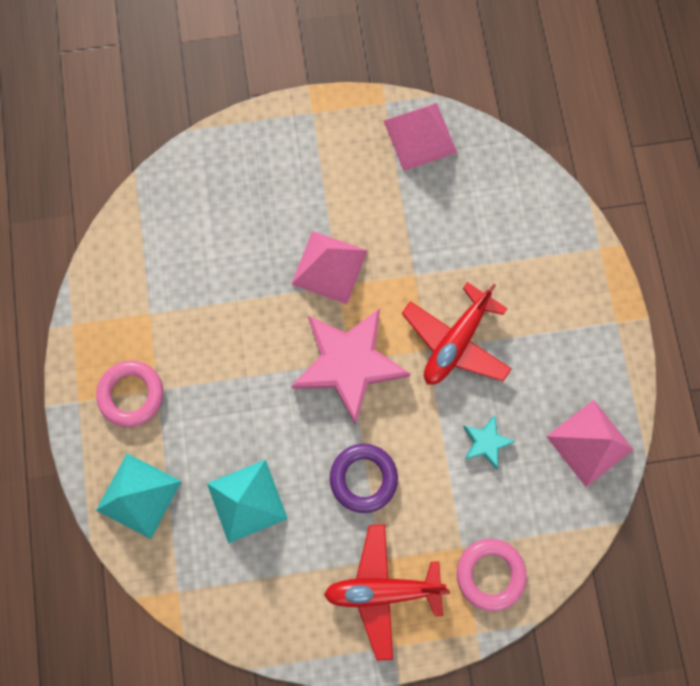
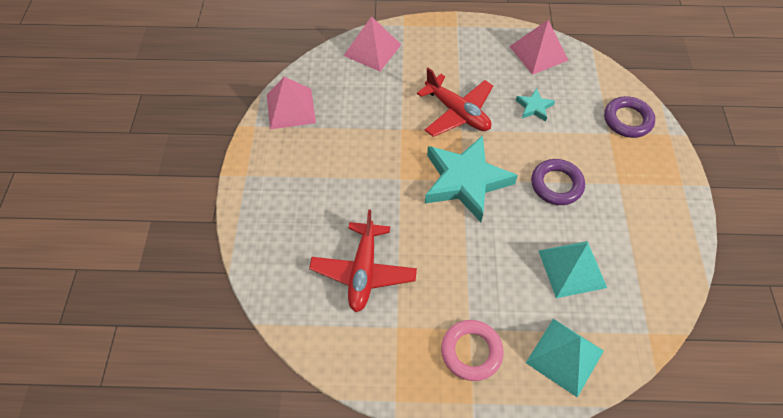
camera: 80 degrees left, 20 degrees down
(329, 267) = (383, 182): pink pyramid -> pink pyramid (372, 50)
(348, 363) = (465, 181): pink star -> turquoise star
(382, 589) = (640, 185): red plane -> red plane (363, 271)
(490, 573) = (627, 120): pink ring -> purple ring

